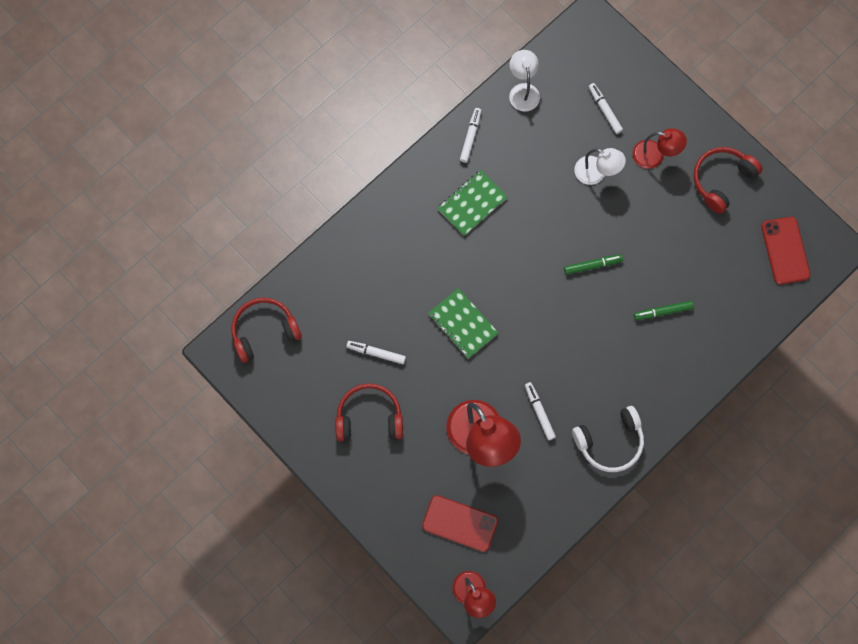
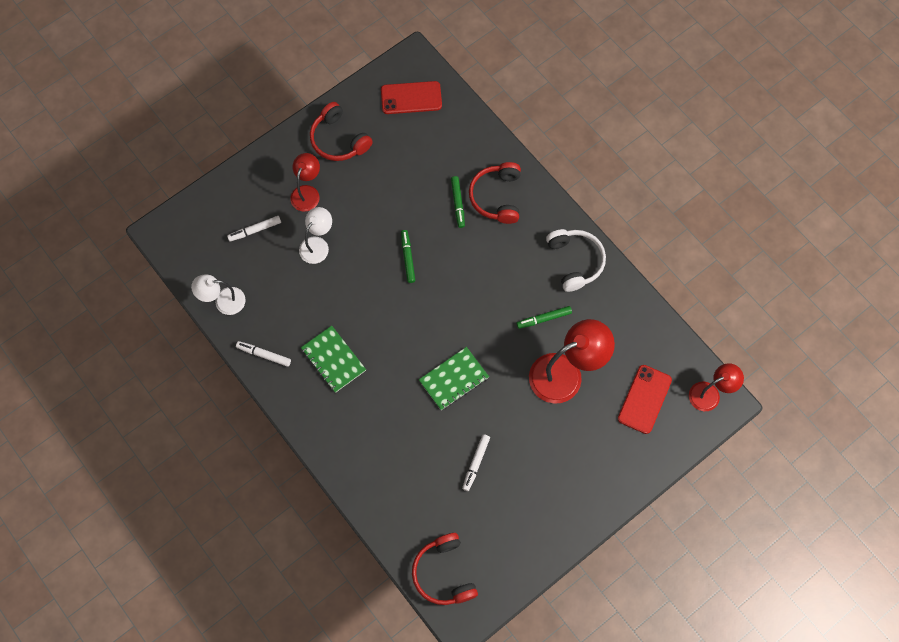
camera: 85 degrees left, 5 degrees down
(369, 417) = (539, 474): red headphones -> red headphones (497, 197)
(539, 412) = (544, 319): white marker -> green marker

